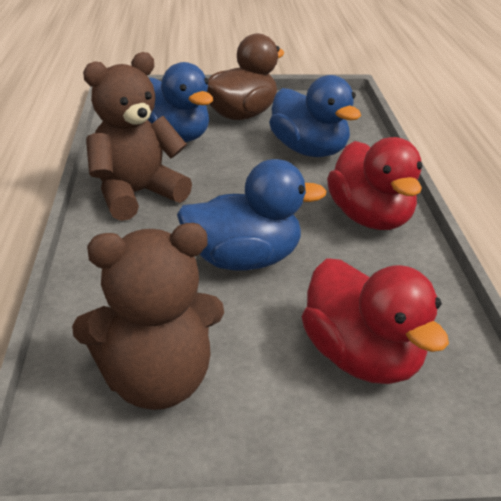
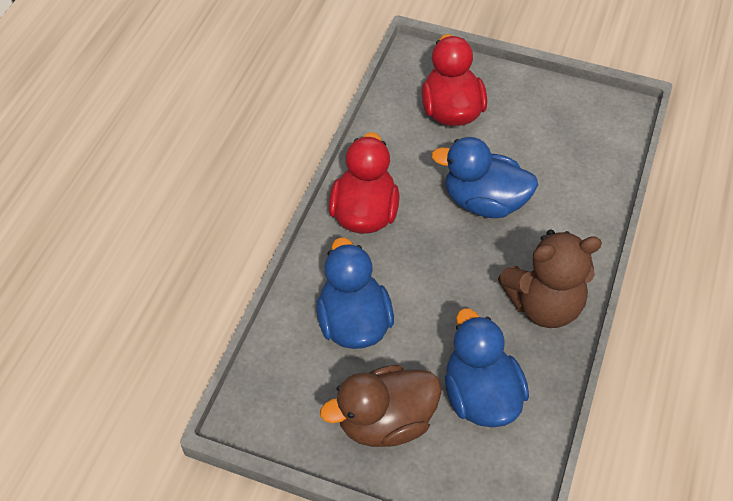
camera: 155 degrees left, 20 degrees up
(156, 382) = (570, 132): brown teddy bear -> none

